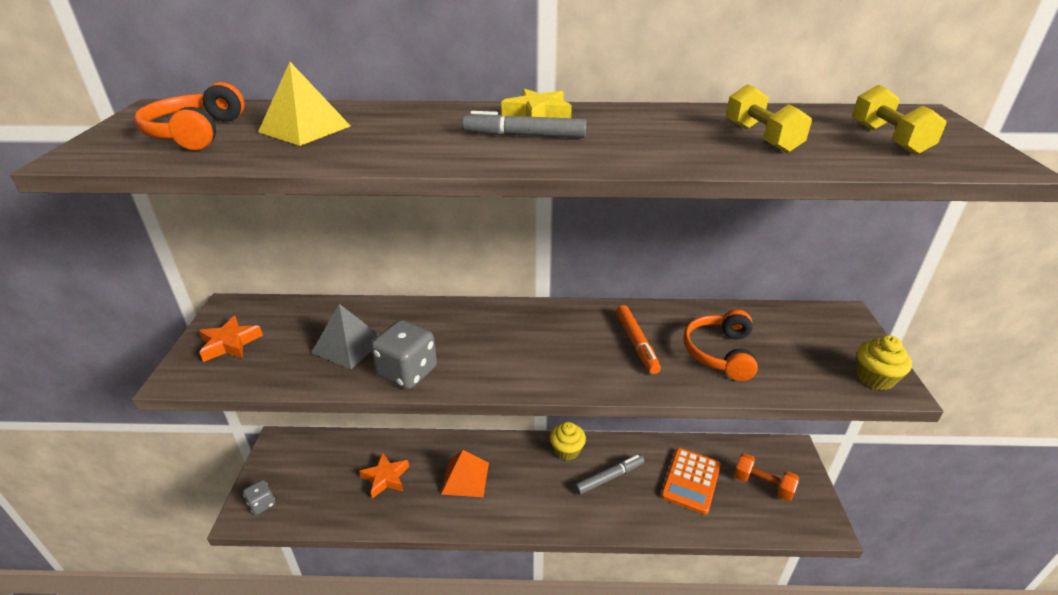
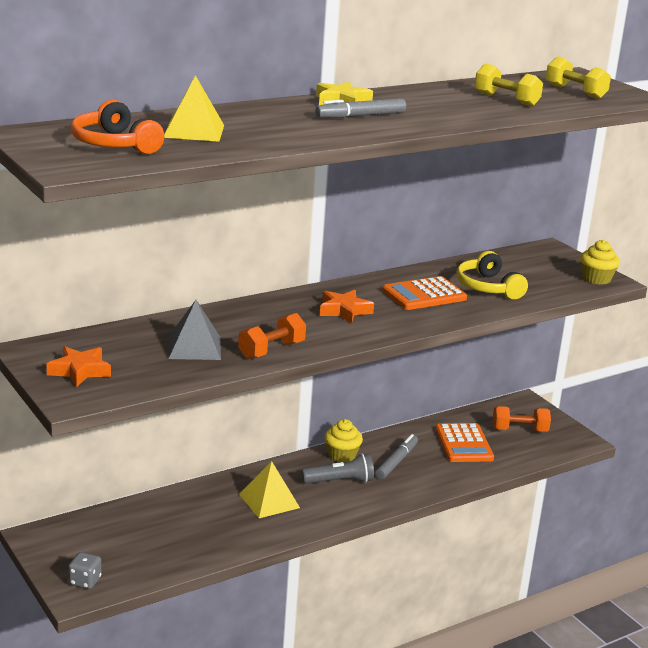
camera: 35 degrees left, 10 degrees down
(386, 478) = (191, 524): orange star -> orange star (344, 311)
(407, 372) = (271, 350): grey dice -> orange dumbbell
(465, 478) = (269, 501): orange pyramid -> yellow pyramid
(541, 480) = (340, 481): none -> grey flashlight
(636, 343) = (424, 295): orange marker -> orange calculator
(720, 353) = (488, 287): orange headphones -> yellow headphones

